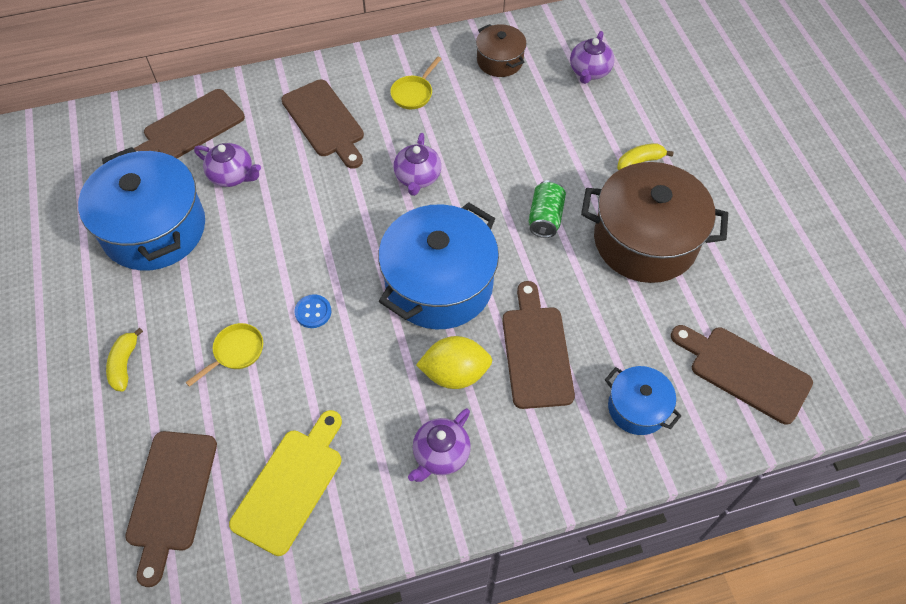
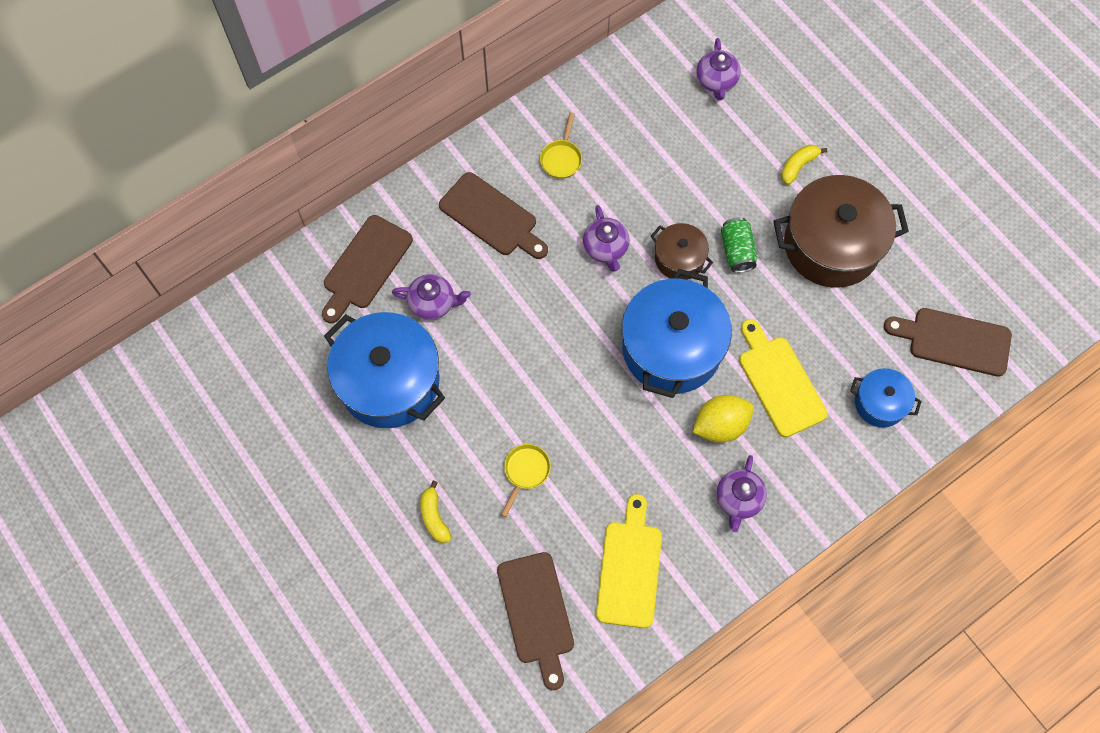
camera: 20 degrees left, 10 degrees up
(313, 312) = (574, 412): blue button -> none
(500, 61) = (627, 95): brown pot -> brown pot (679, 258)
(536, 351) = (779, 382): brown cutting board -> yellow cutting board

